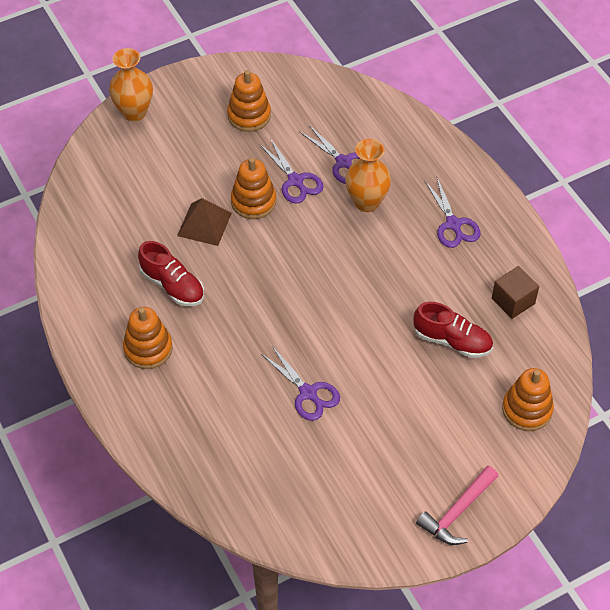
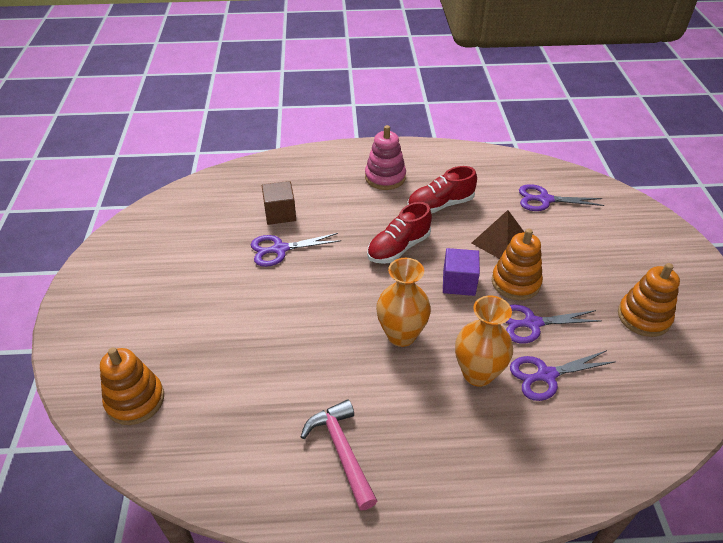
camera: 115 degrees right, 10 degrees down
(134, 112) = (665, 235): orange vase -> orange vase (401, 335)
(148, 349) = (385, 177): orange stacking toy -> pink stacking toy
(276, 240) = (459, 283): none -> purple cube
(452, 341) = (257, 373): red shoe -> red shoe (398, 248)
(453, 224) = (407, 446): purple scissors -> purple scissors (545, 199)
(457, 512) = (94, 300): pink hammer -> pink hammer (342, 450)
(513, 301) = (266, 456): brown cube -> brown cube (280, 214)

